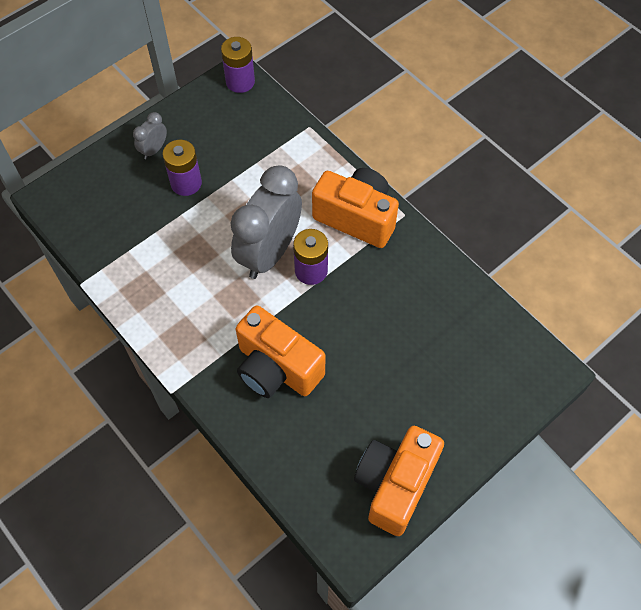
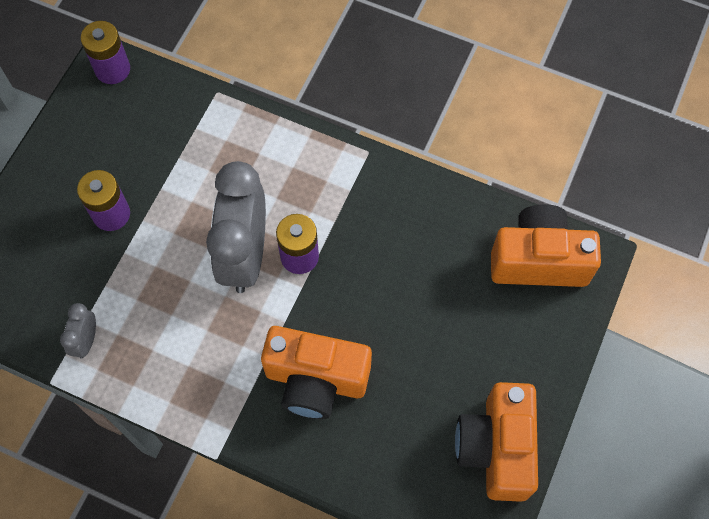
camera: 25 degrees left, 5 degrees up
(154, 150) = (54, 190): grey clock -> grey clock (86, 340)
(356, 218) = (319, 176): orange camera -> orange camera (538, 260)

